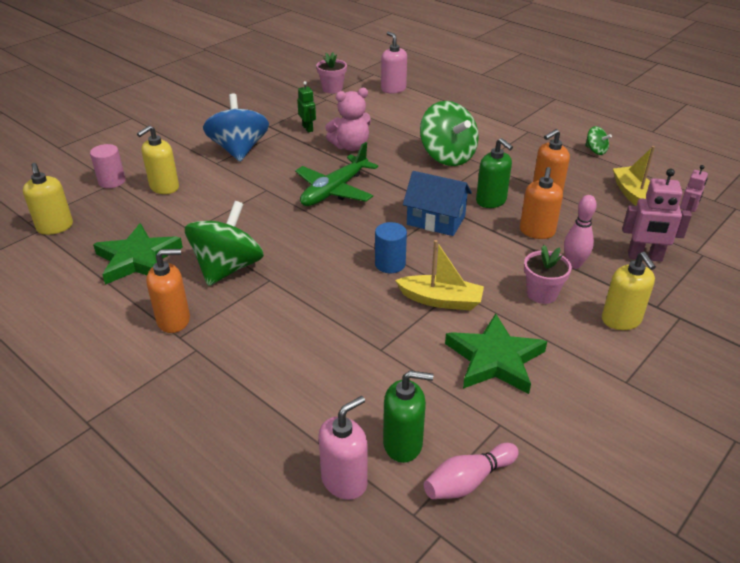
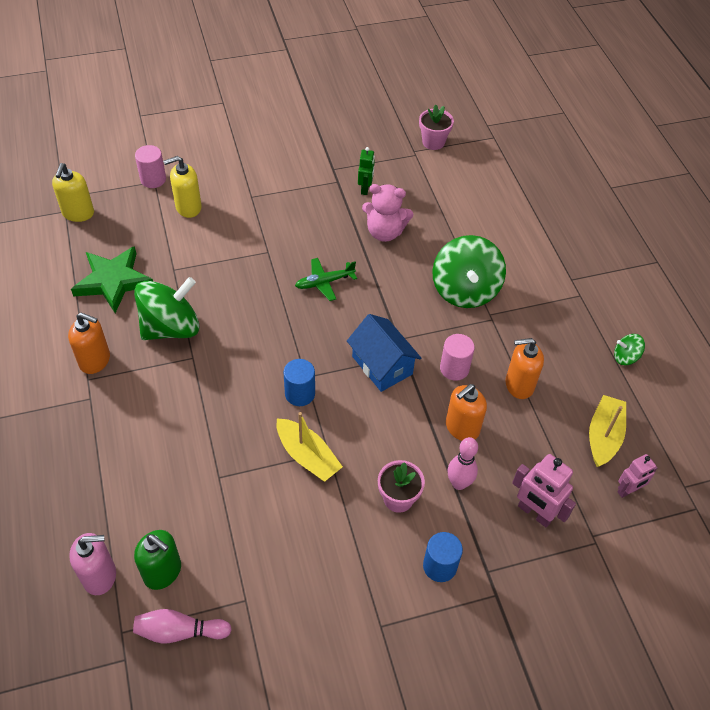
camera: 30 degrees right, 15 degrees up
(239, 150) = (282, 189): blue spinning top -> none
(335, 190) = (325, 282): green plane -> green plane, size x0.60
(393, 89) = (494, 169): pink soap dispenser -> none
(491, 201) = (454, 368): green soap dispenser -> pink cylinder
(494, 359) = (296, 540): green star -> none
(595, 151) = (625, 357): green spinning top -> green spinning top turned 105 degrees clockwise
(621, 320) = (439, 566): yellow soap dispenser -> blue cylinder

